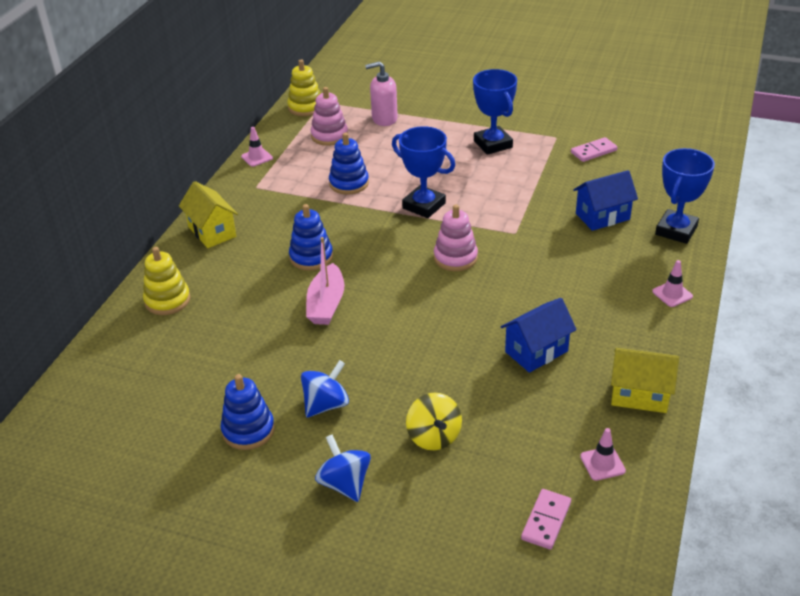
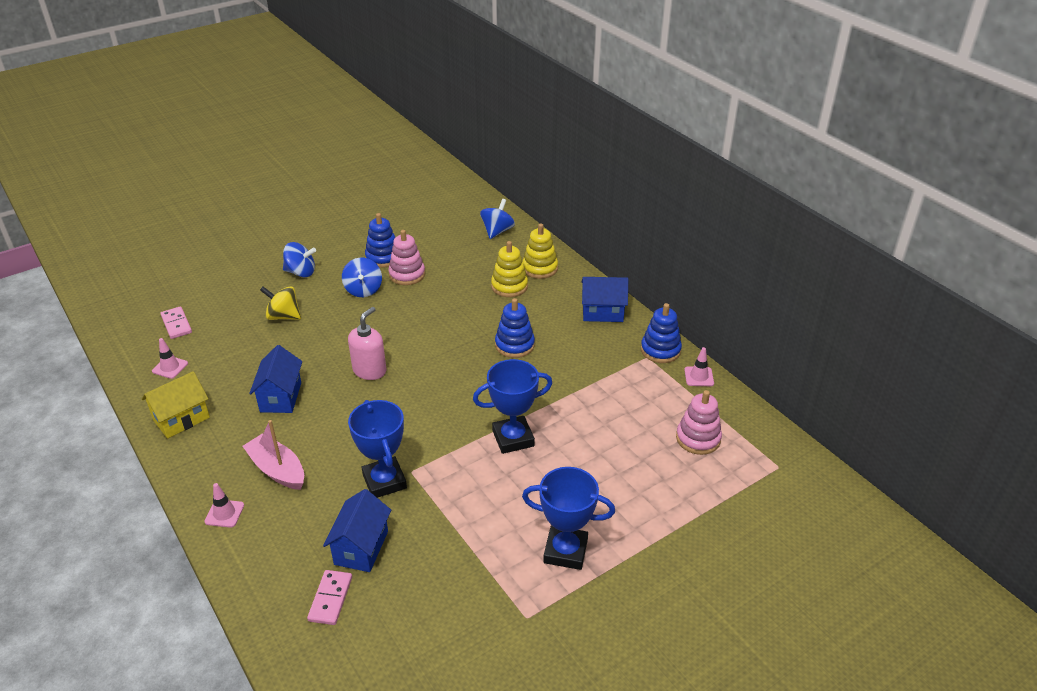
camera: 125 degrees right, 0 degrees up
(112, 368) = (497, 231): none -> blue spinning top
(212, 232) = (602, 312): yellow house -> blue house
(305, 107) = (776, 449): yellow stacking toy -> yellow stacking toy (509, 286)
(326, 304) = (452, 329): pink boat -> pink boat (277, 470)
(349, 183) = (597, 411): blue stacking toy -> blue stacking toy (660, 350)
(384, 119) = (699, 495): pink soap dispenser -> pink soap dispenser (369, 370)
(455, 258) = (423, 417): pink stacking toy -> pink stacking toy (407, 274)
(593, 151) = (465, 629): pink domino -> pink domino (330, 599)
(676, 230) = (279, 586): blue trophy -> blue trophy (384, 481)

